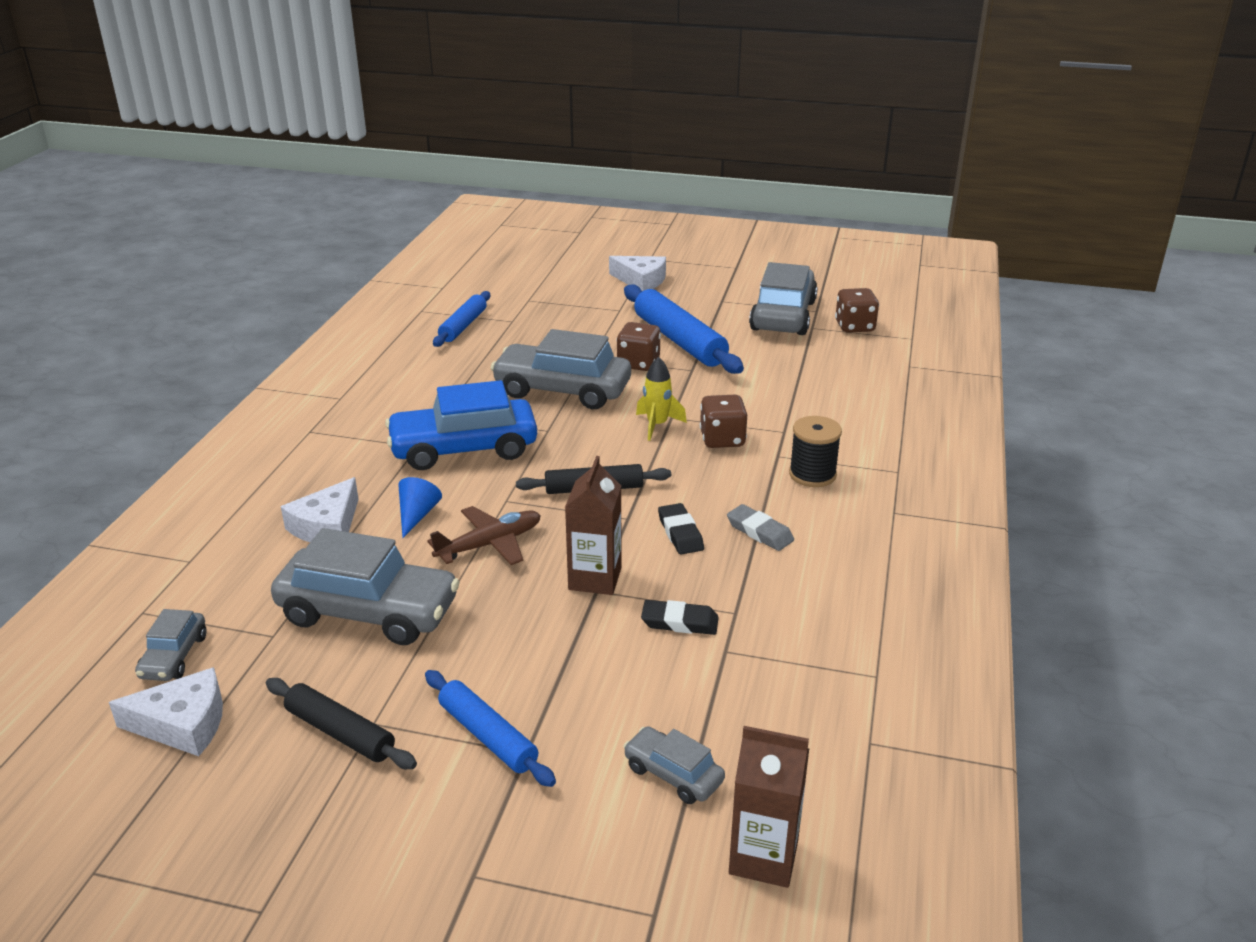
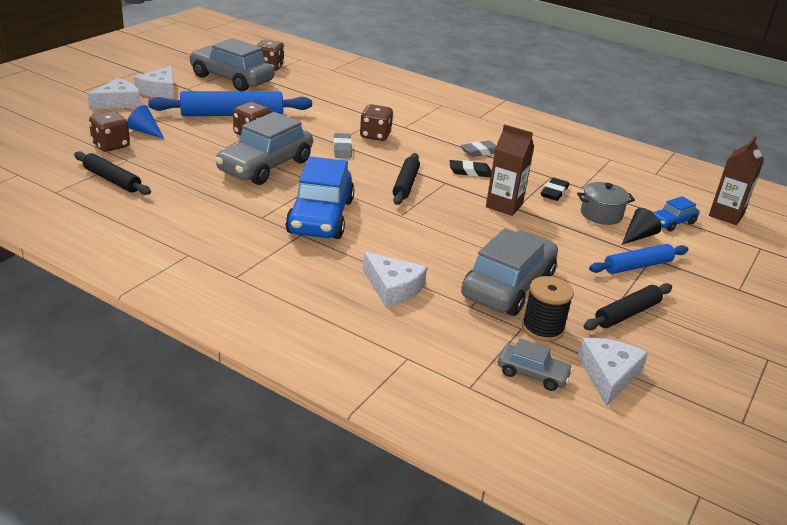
camera: 75 degrees left, 0 degrees up
(417, 515) = (400, 250): blue cone -> blue cone (145, 131)
(463, 326) = (112, 180): blue rolling pin -> black rolling pin
(489, 544) = (451, 231): brown plane -> none
(536, 305) = (111, 145): none -> brown dice
(590, 731) = (638, 236): none -> black cone
(639, 681) = (601, 214): none -> grey pot
(657, 425) = (342, 149): yellow rocket -> grey eraser
(673, 774) = (672, 222): grey car -> blue car
(697, 290) = (160, 90): none -> white cheese
(812, 474) = (431, 124): black spool -> black spool (542, 328)

